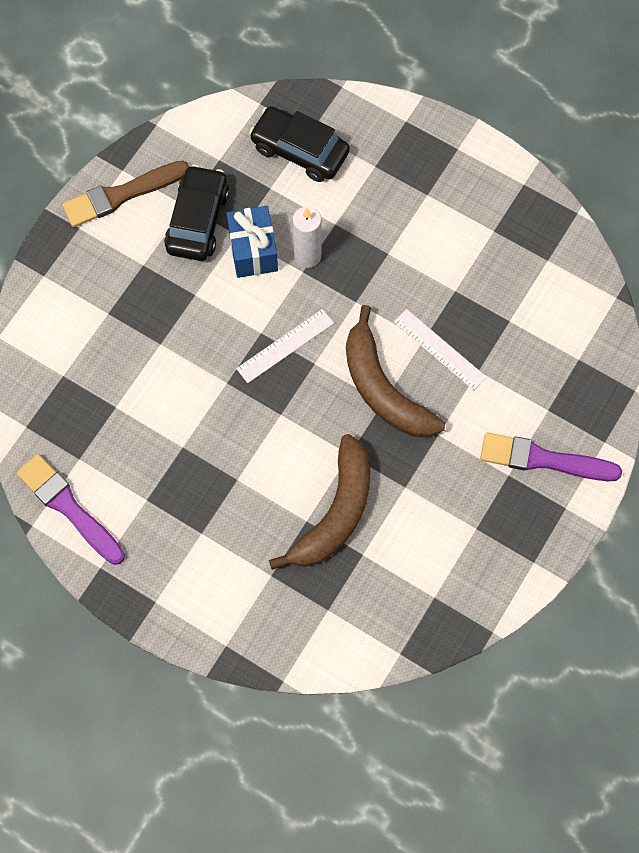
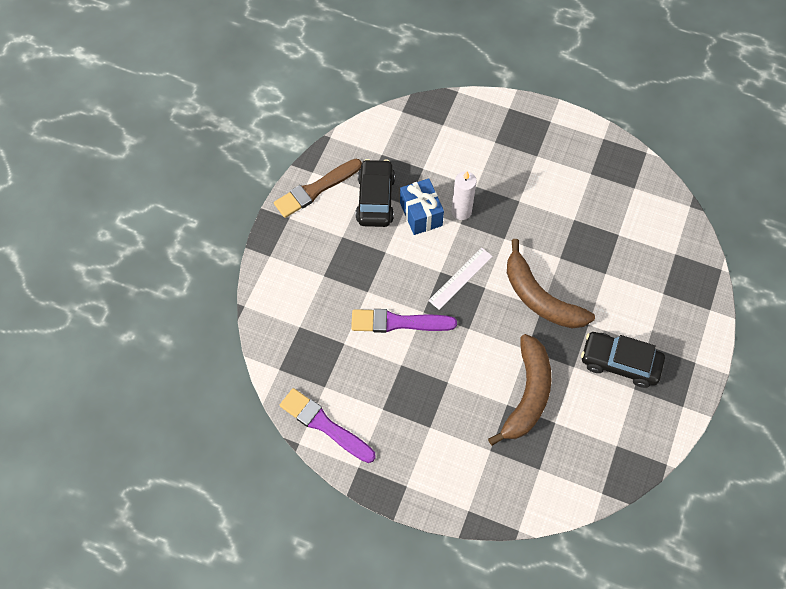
camera: 10 degrees left, 5 degrees down
(299, 150) = (438, 139): black car -> black car (619, 363)
(440, 349) = (574, 262): white ruler -> none
(543, 459) = (669, 330): purple brush -> purple brush (398, 322)

